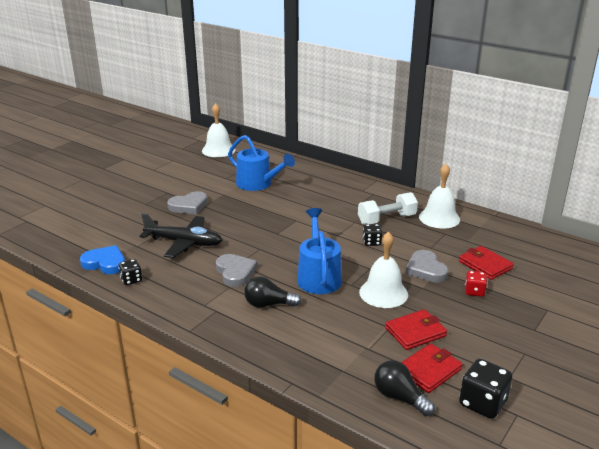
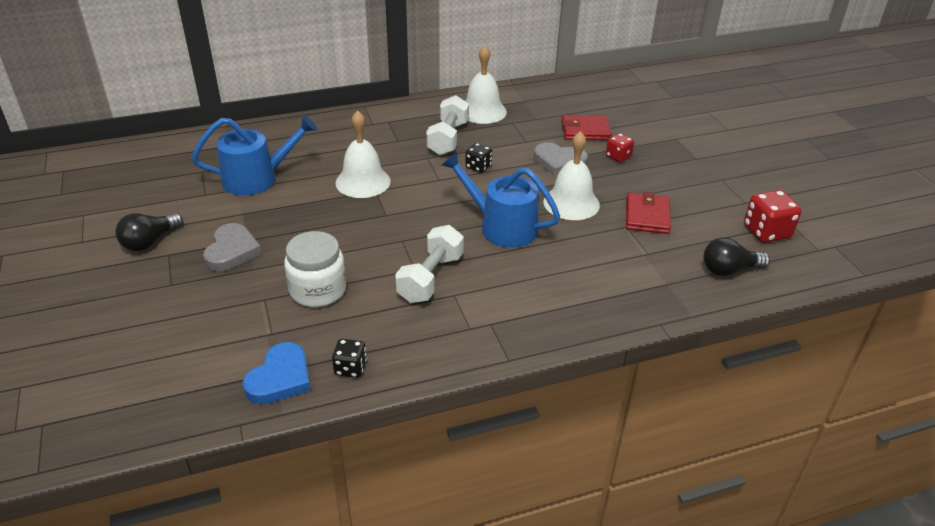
camera: 55 degrees left, 10 degrees up
(105, 263) = (280, 378): blue heart -> blue heart turned 150 degrees clockwise
(184, 243) = (318, 290): black plane -> white jar
(218, 150) = (120, 168): white bell -> white bell (363, 182)
(235, 272) = (431, 278): grey heart -> white dumbbell
(268, 304) = (517, 281): black light bulb -> black light bulb (149, 241)
(429, 370) = (706, 236): red wallet -> none
(482, 403) = (766, 232): black dice -> red dice

